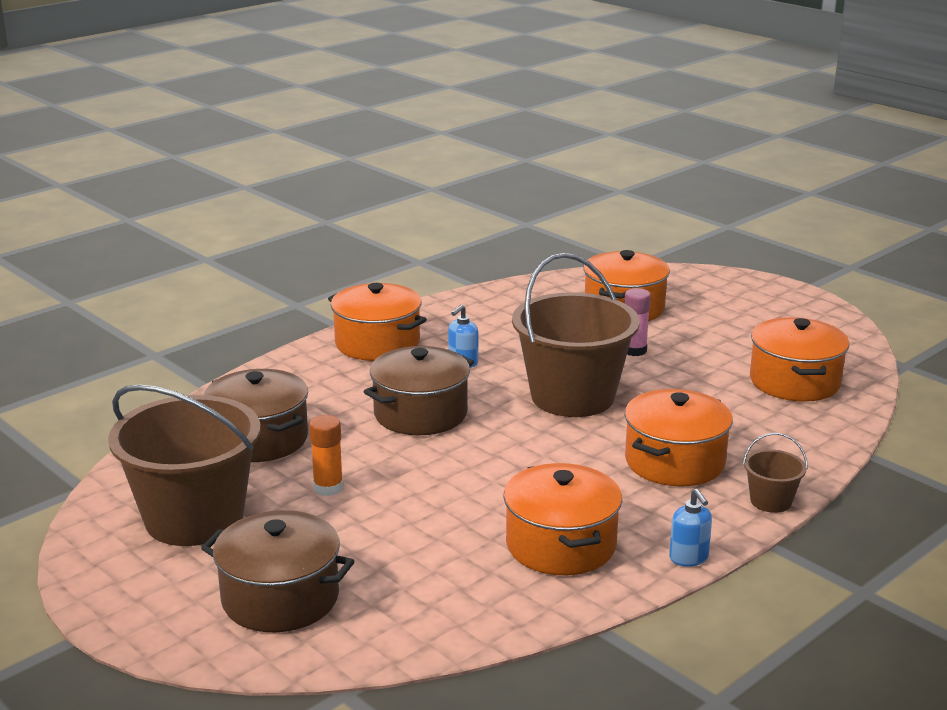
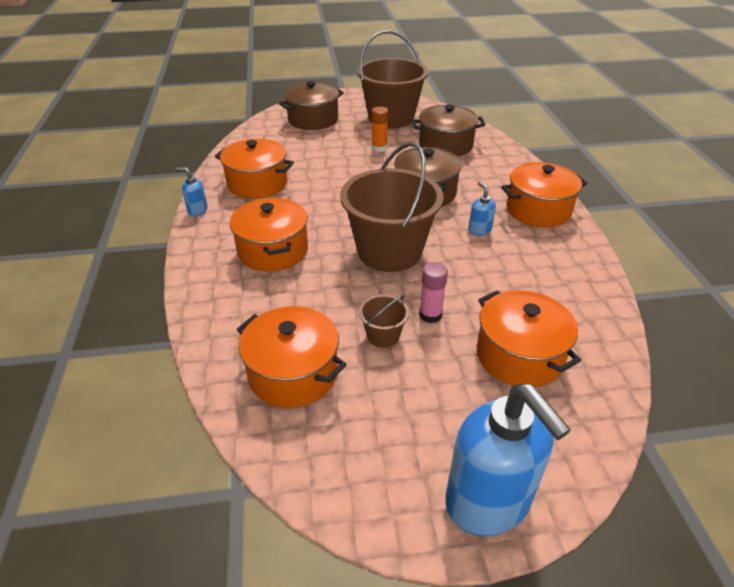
camera: 125 degrees right, 15 degrees up
(764, 292) = (488, 502): none -> blue soap dispenser
(771, 501) = (194, 262): brown bucket -> brown bucket (383, 335)

